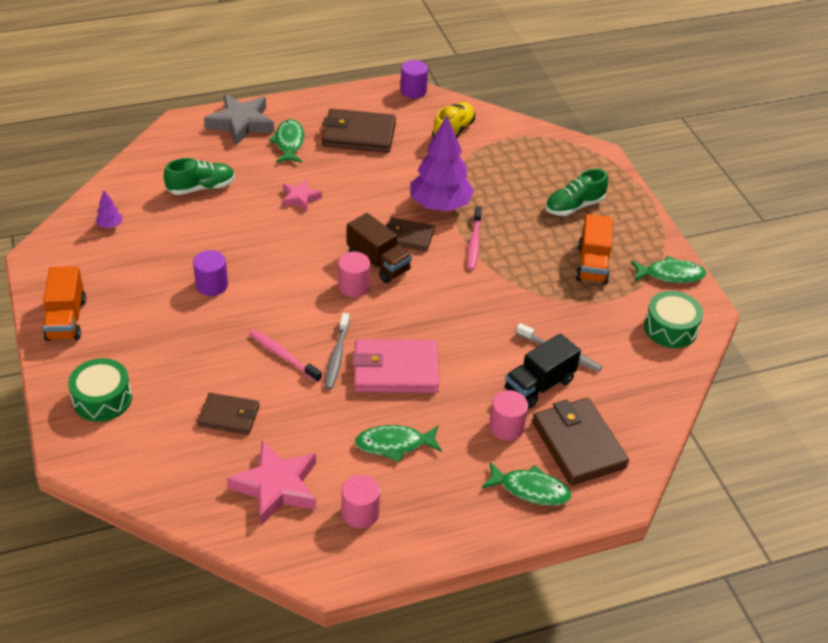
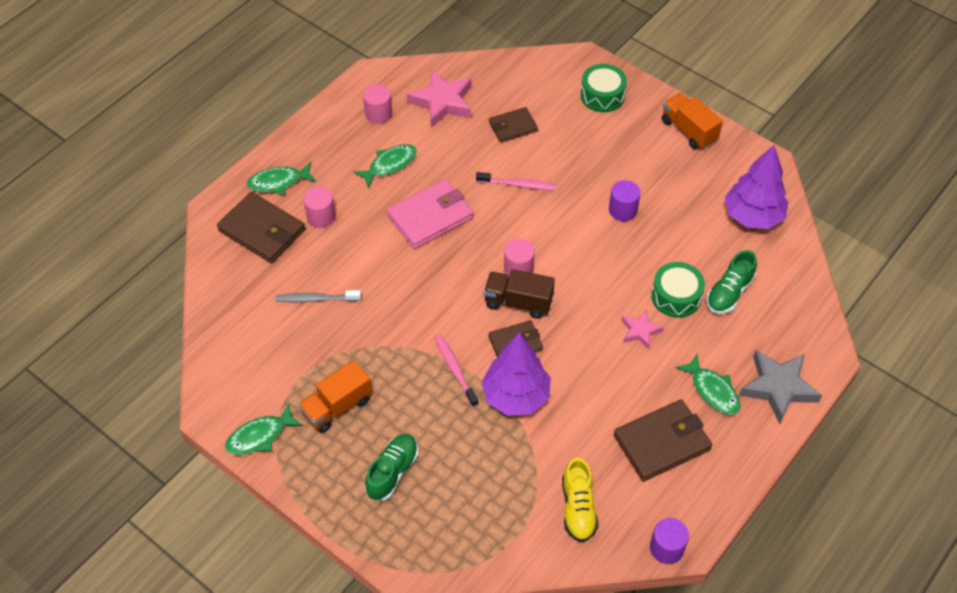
camera: 150 degrees right, 10 degrees up
(110, 225) = (753, 216): purple tree -> purple tree, size x2.47
(337, 356) = (480, 204): grey toothbrush -> none
(539, 385) = (316, 262): black truck -> none
(592, 264) = (337, 407): orange truck -> orange truck turned 105 degrees counterclockwise
(670, 328) = (235, 374): green drum -> green drum (676, 296)

